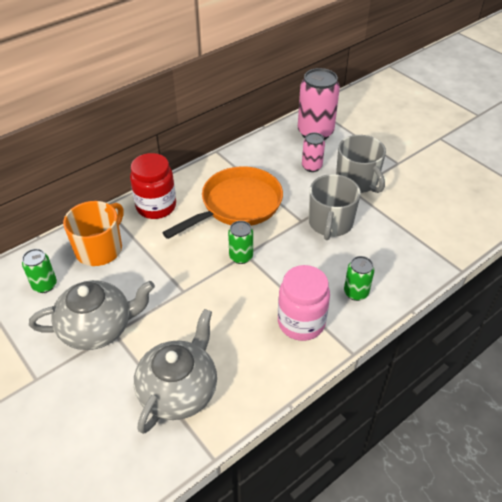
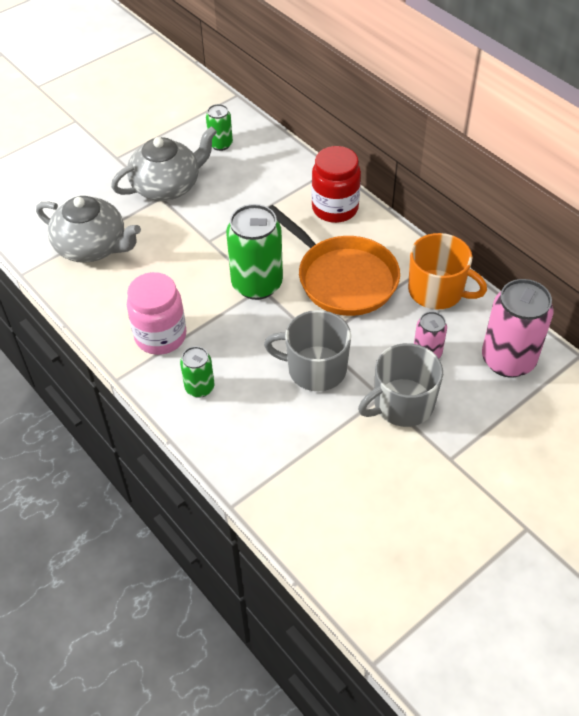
camera: 90 degrees right, 5 degrees up
(98, 327) = (167, 186): grey teapot -> grey teapot turned 105 degrees counterclockwise
(100, 249) = (268, 173): orange mug -> orange mug (437, 291)
(241, 257) = (257, 284): green can -> green can, size x1.87

